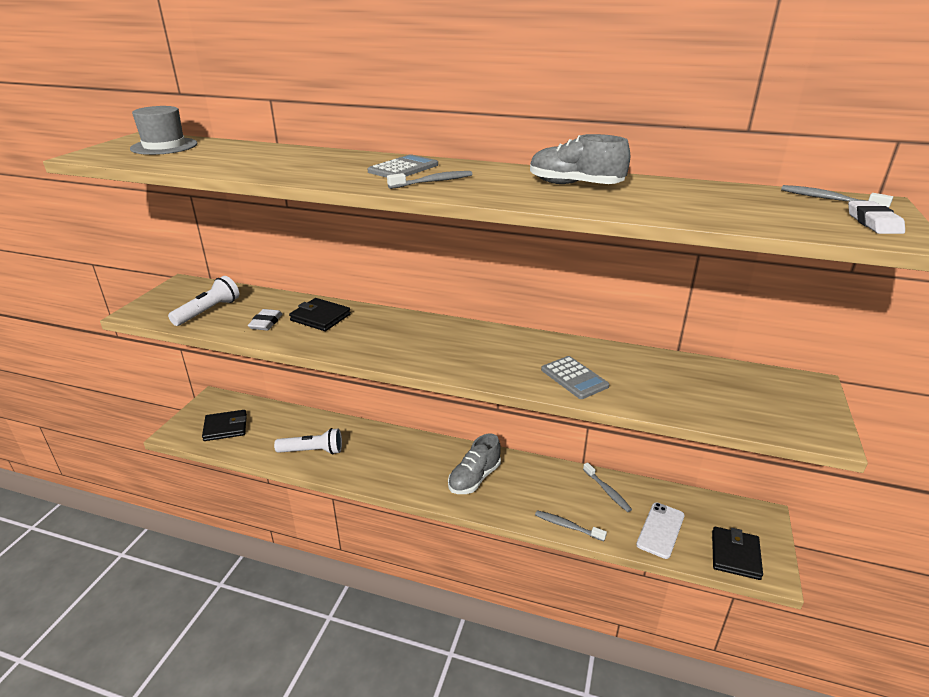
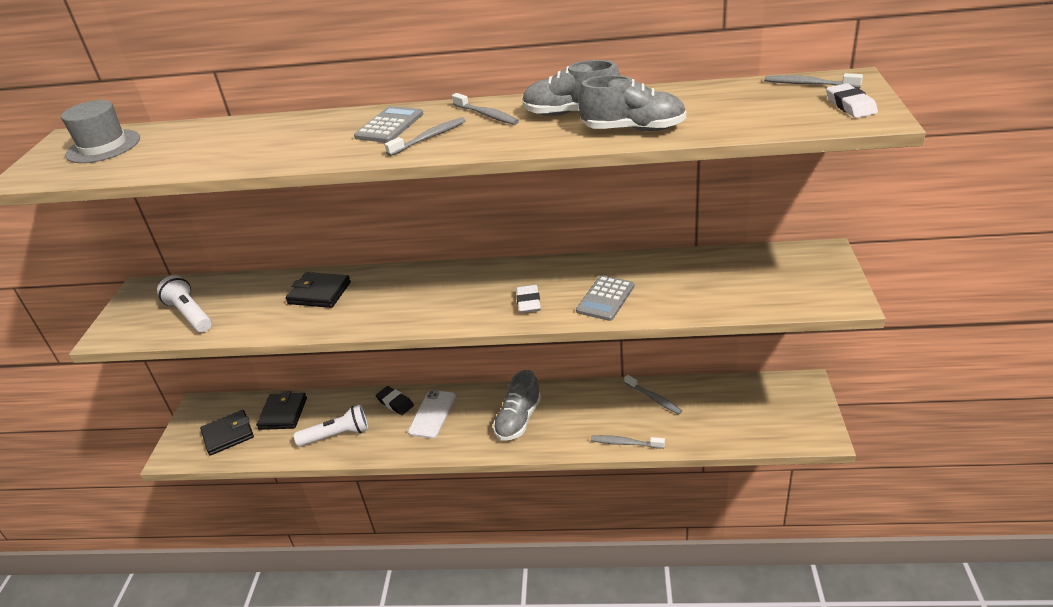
camera: 10 degrees left, 5 degrees up
(208, 311) = (190, 314): white flashlight -> white flashlight turned 60 degrees counterclockwise
(266, 323) = (262, 313): white eraser -> white eraser (528, 302)
(372, 436) = (395, 403): none -> black eraser
(494, 174) = (486, 115): none -> grey toothbrush
(574, 378) = (605, 298): grey calculator -> grey calculator turned 75 degrees clockwise
(631, 205) = (633, 129): none -> grey shoe
(660, 530) = (714, 423): white phone -> white phone (432, 414)
(735, 555) = (787, 429): black wallet -> black wallet (283, 413)

